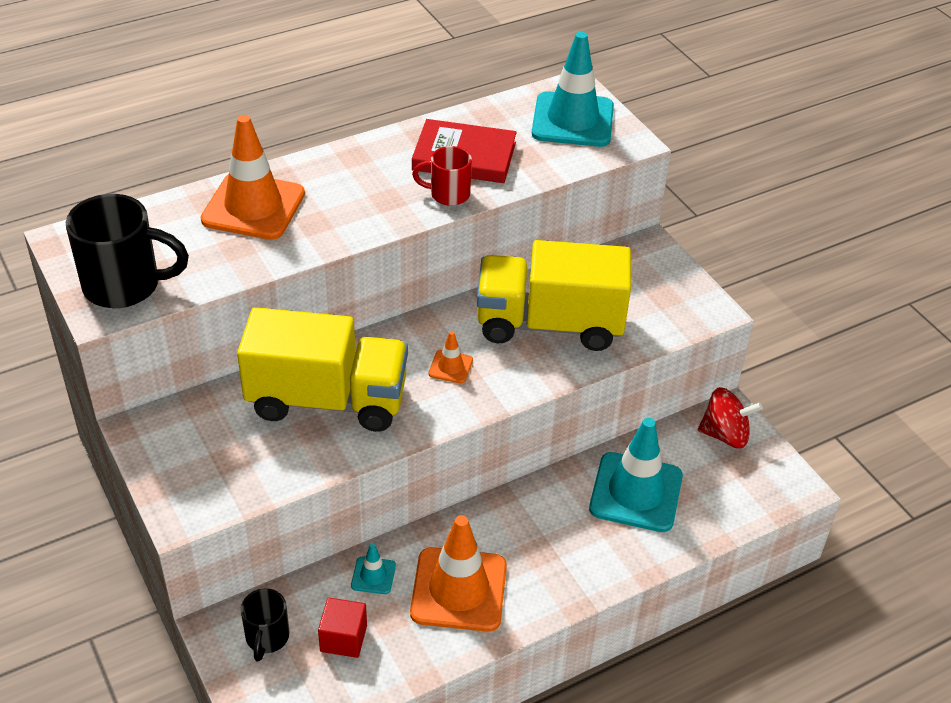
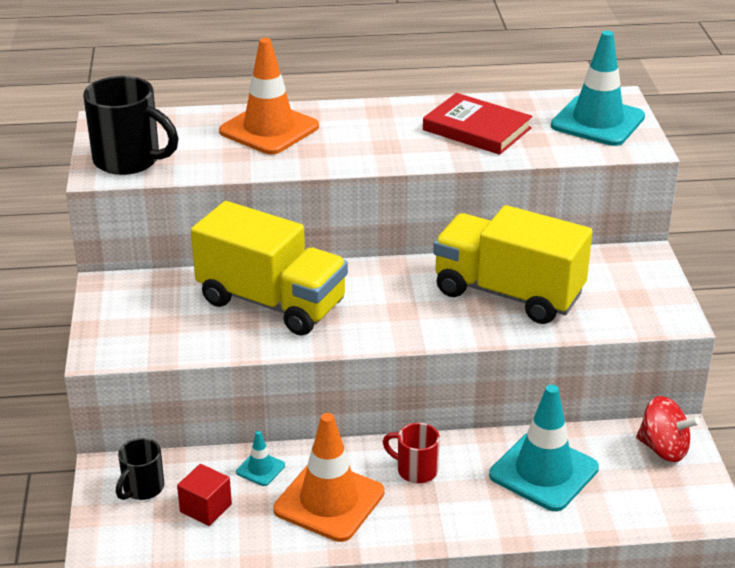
camera: 25 degrees right, 10 degrees down
(448, 194) = (443, 153): red mug -> red mug (415, 470)
(450, 367) = (395, 304): orange traffic cone -> none

